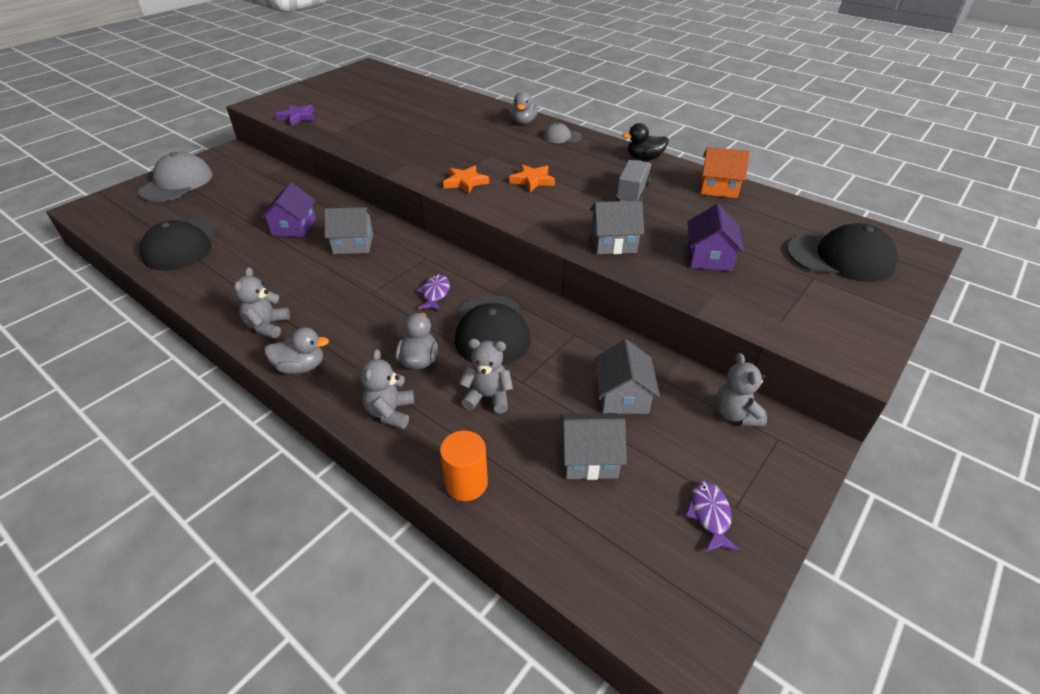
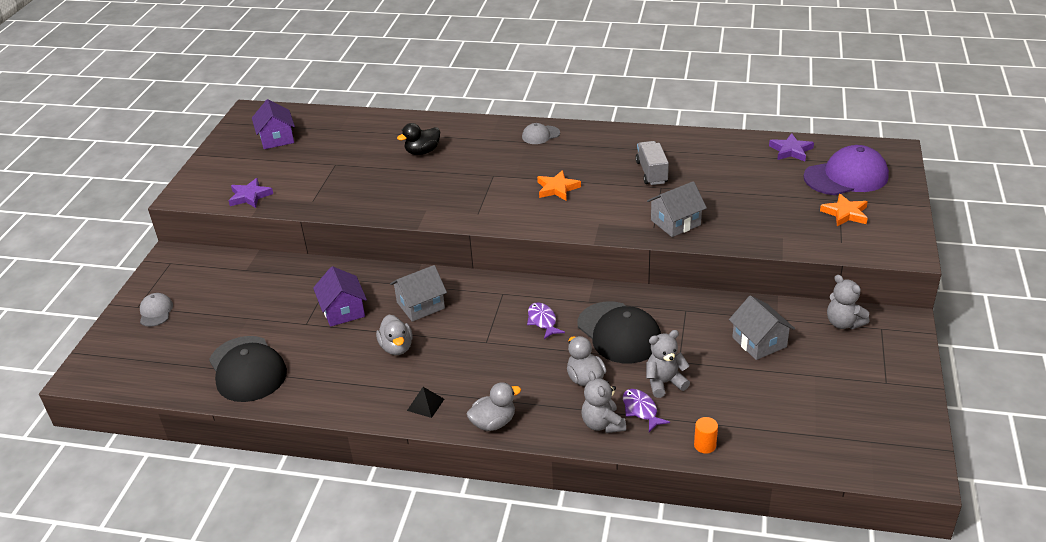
camera: 25 degrees left, 5 degrees down
(177, 183) = (156, 312): grey cap -> grey cap, size x0.50
(267, 326) = (425, 404): grey teddy bear -> black pyramid
(465, 182) = (499, 210): orange star -> orange star (845, 213)
(466, 483) = (705, 445): orange cylinder -> orange cylinder, size x0.63
(523, 122) = (489, 130): grey duck -> grey duck (397, 347)
(589, 458) = (772, 393): grey house -> none
(644, 158) = (632, 135): black duck -> black duck (422, 152)
(709, 257) = (756, 209): purple house -> purple house (276, 138)
(710, 515) = (875, 394): purple fish -> purple fish (641, 410)
(718, 188) = (715, 144): orange house -> none
(796, 215) = (791, 150): none -> purple star
(840, 258) = (846, 176): black cap -> purple cap

